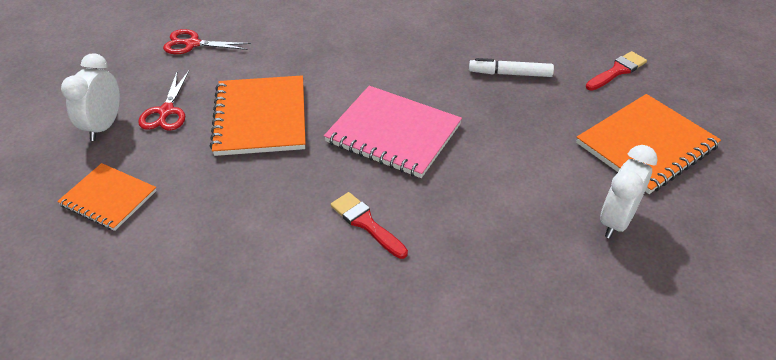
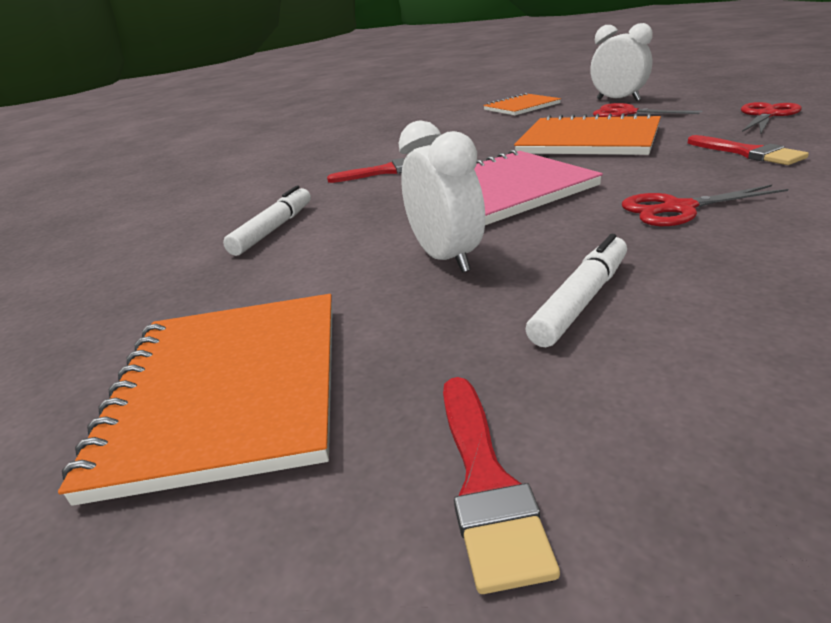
camera: 125 degrees right, 15 degrees down
(291, 47) = (748, 153): none -> red brush
(396, 61) = (678, 209): none -> red scissors
(515, 231) = (274, 229): none -> white marker
(616, 221) = (179, 293): white clock -> white clock (446, 258)

